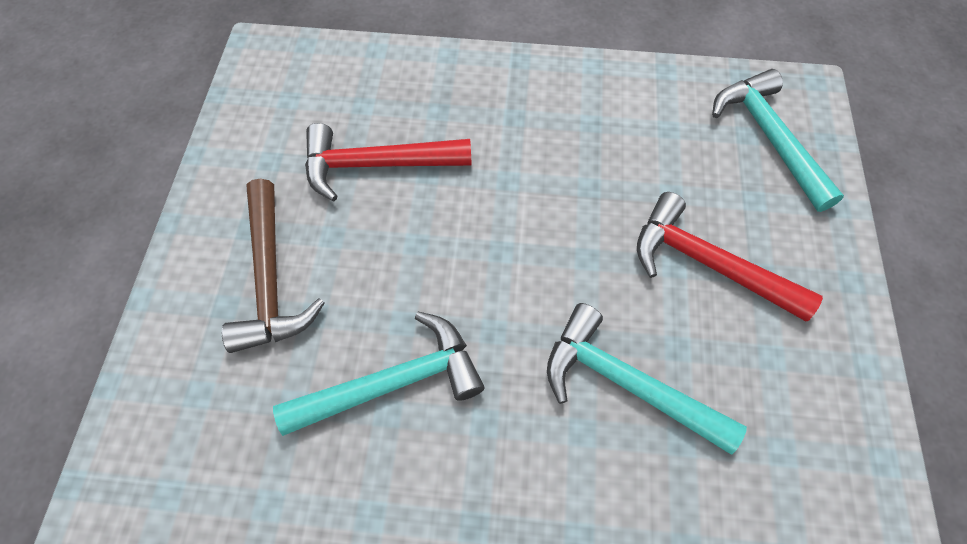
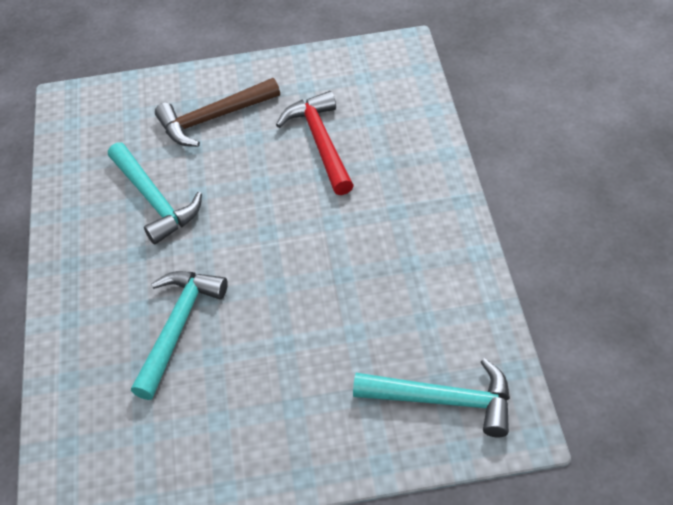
camera: 80 degrees right, 10 degrees down
(707, 264) = (292, 366): red hammer -> none
(768, 137) = (444, 400): turquoise hammer -> turquoise hammer turned 45 degrees clockwise

